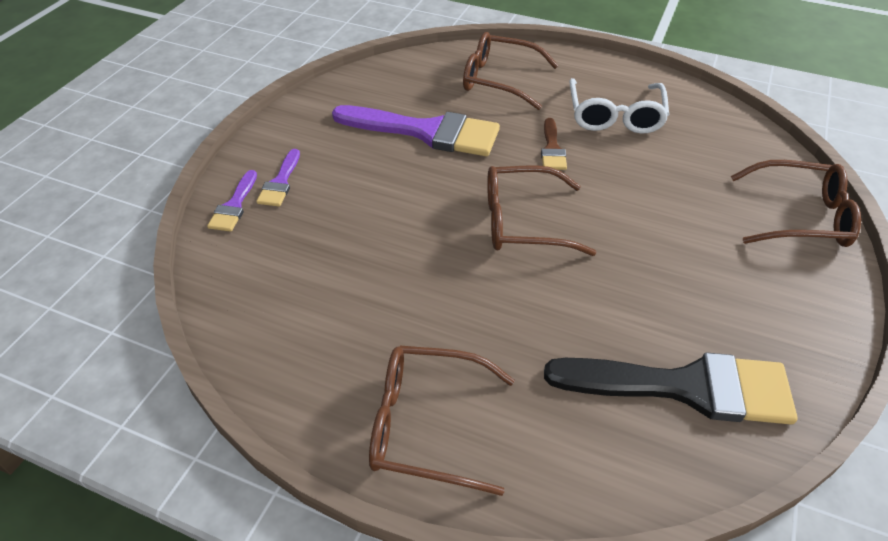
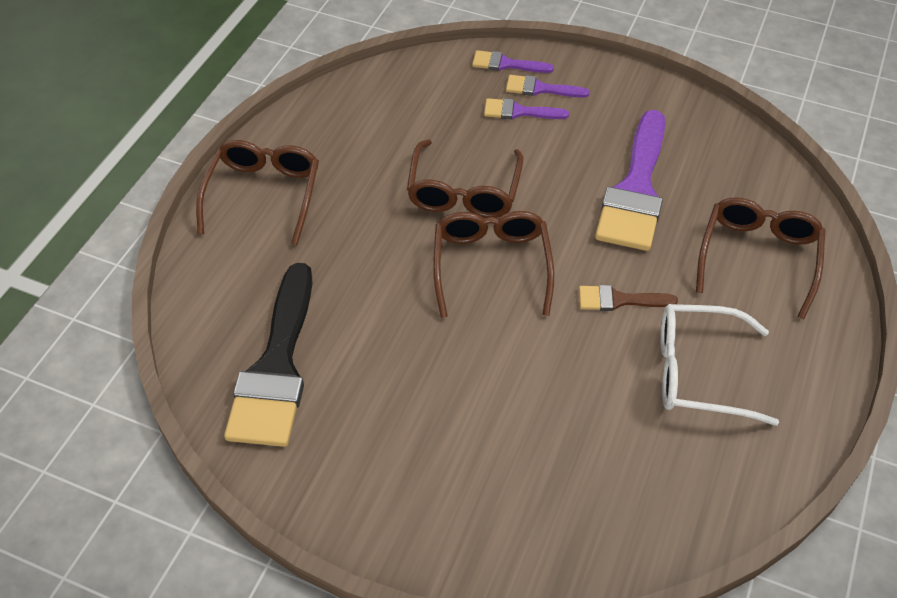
camera: 90 degrees right, 5 degrees up
(312, 198) = (519, 111): none -> purple brush
(799, 216) = (510, 538): brown glasses -> brown glasses (464, 191)

